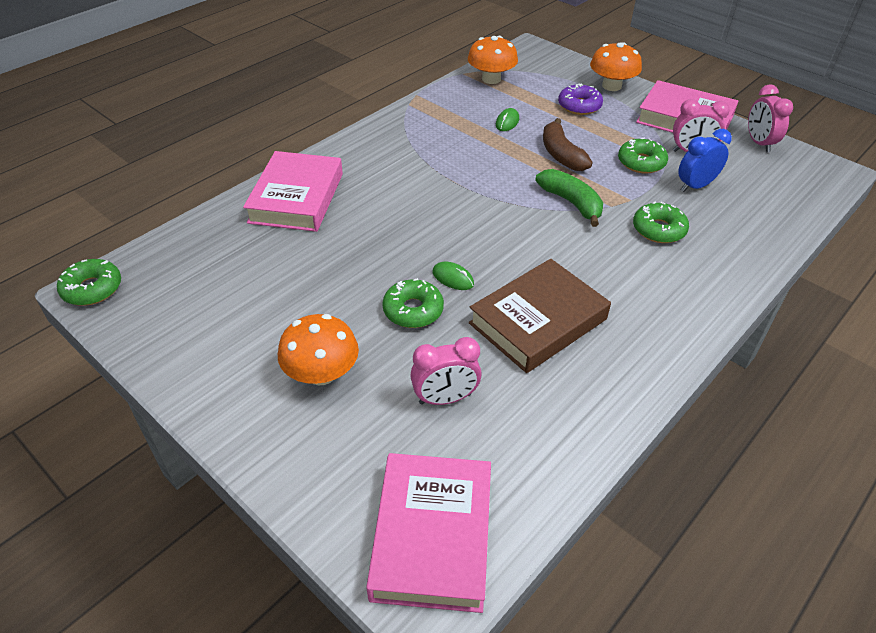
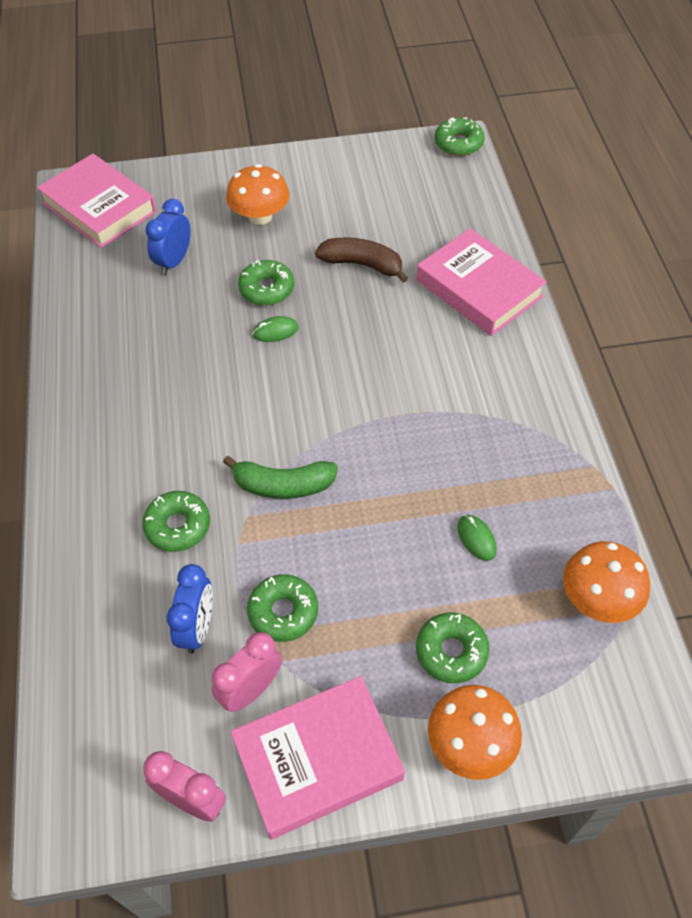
camera: 130 degrees right, 10 degrees up
(445, 398) = (174, 261): pink clock -> blue clock
(538, 321) = (179, 352): brown book -> none
(561, 155) = (367, 542): brown banana -> brown banana (362, 264)
(579, 106) = (451, 651): purple donut -> green donut

